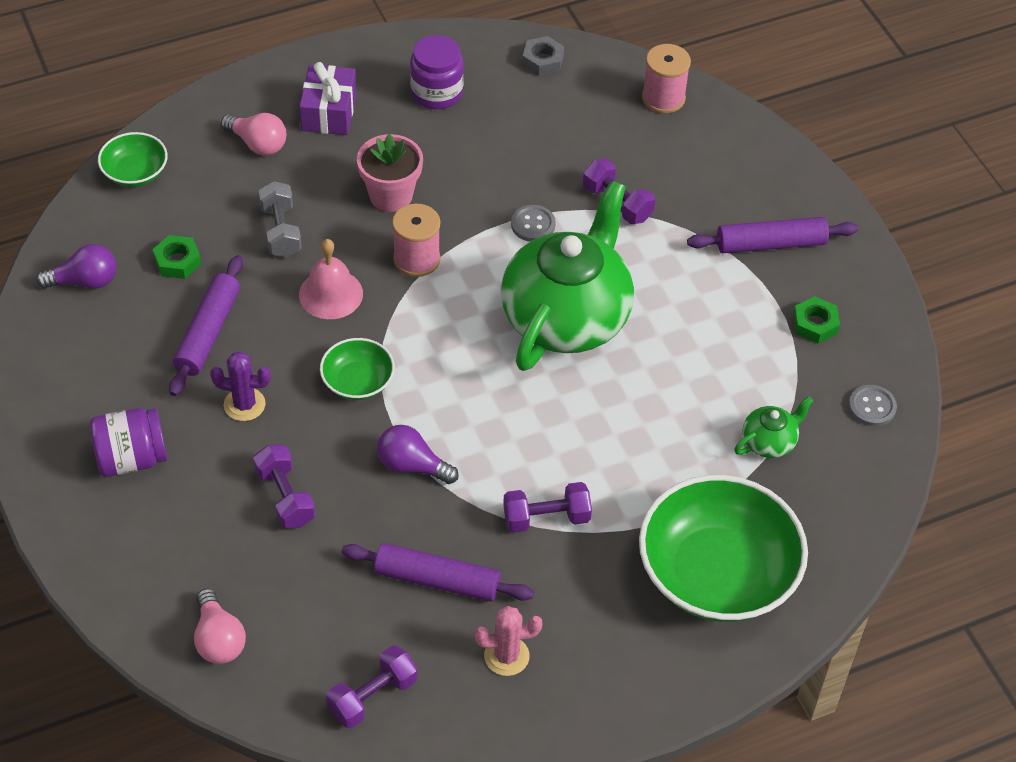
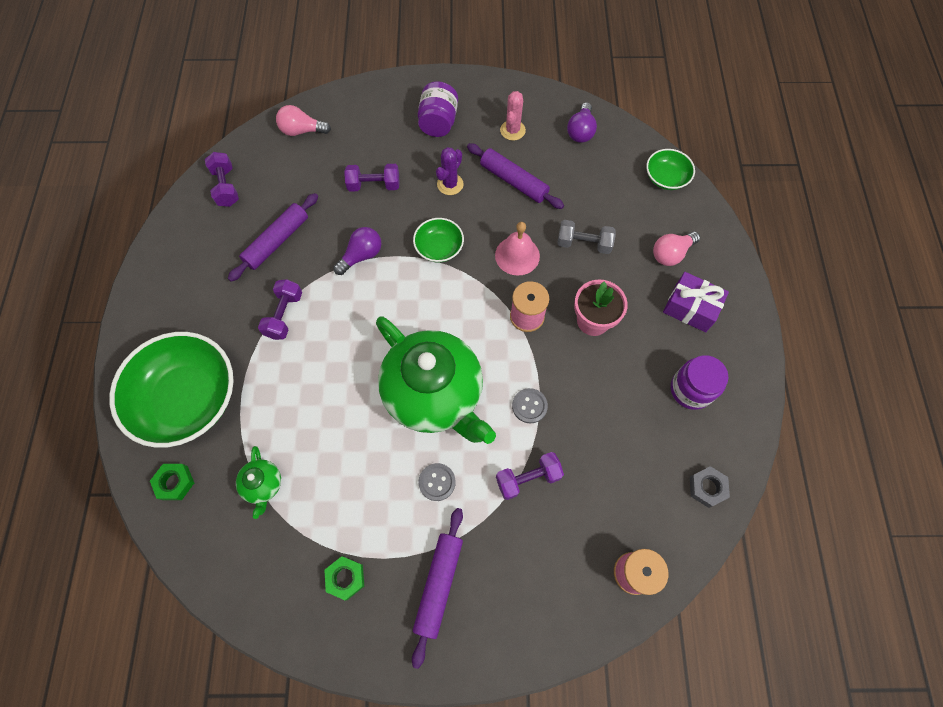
camera: 115 degrees right, 15 degrees up
(177, 261) = (579, 181): green nut -> green nut (175, 483)
(506, 656) = (208, 258): pink cactus -> pink cactus (512, 130)
(872, 407) = (251, 581): grey button -> grey button (437, 482)

